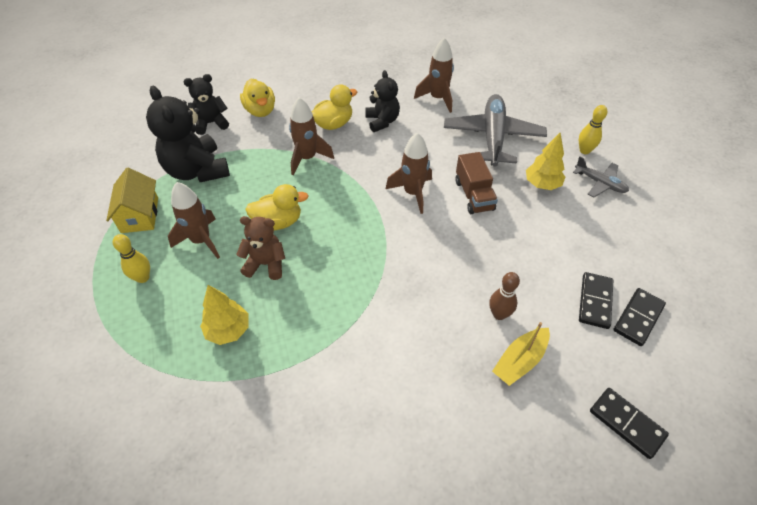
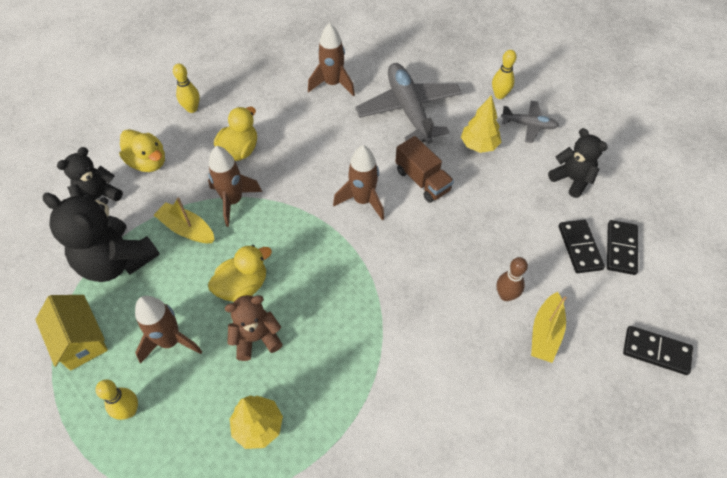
camera: 25 degrees left, 5 degrees up
(261, 166) = (187, 229): none -> yellow boat
(315, 84) = (192, 109): none -> yellow bowling pin
(382, 121) = (289, 130): black teddy bear -> black teddy bear (571, 179)

